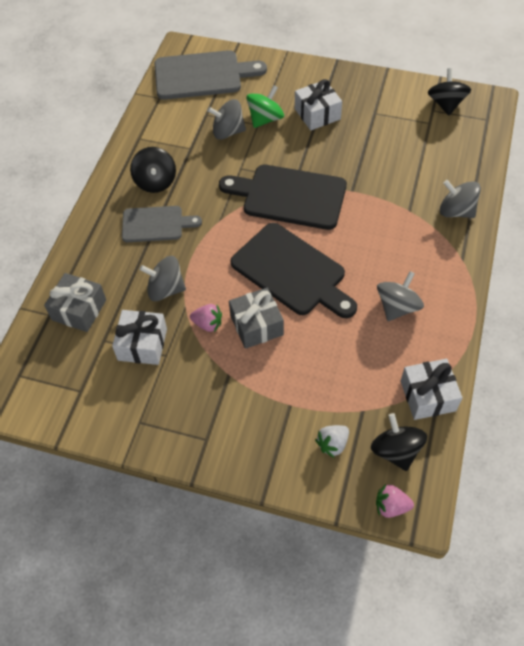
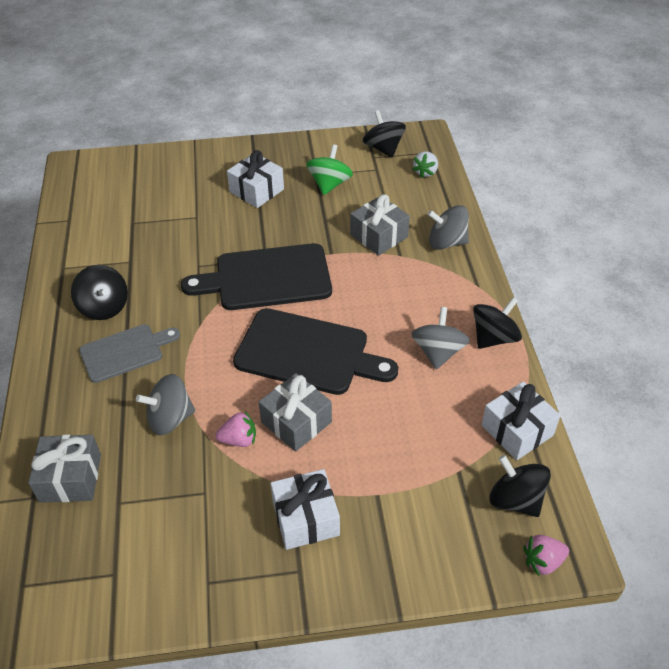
camera: 25 degrees left, 10 degrees down
(142, 344) = (170, 490): white gift -> white gift (305, 518)
(202, 75) = (110, 185): grey cutting board -> none
(228, 132) = (166, 233): grey spinning top -> none
(265, 119) = (202, 210): green spinning top -> green spinning top (329, 184)
(332, 444) = (445, 519): white strawberry -> white strawberry (425, 172)
(400, 187) = (379, 236): none -> grey gift
(451, 311) = (494, 338): none -> black spinning top

